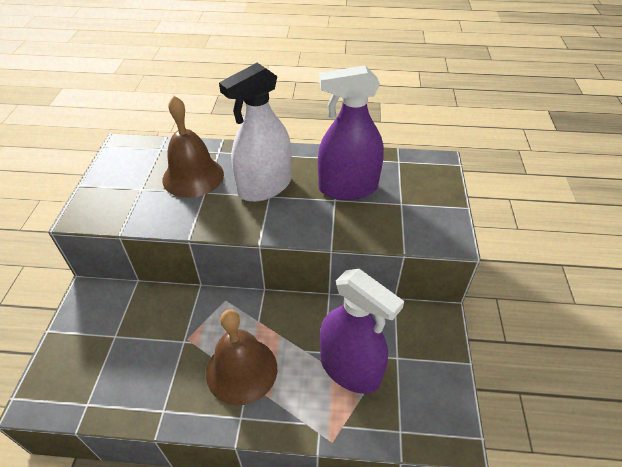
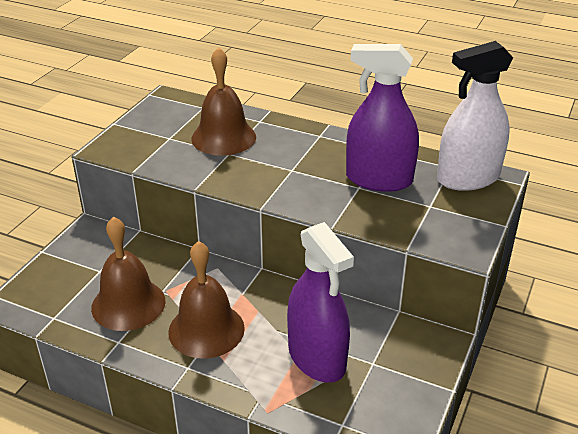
camera: 20 degrees right, 10 degrees down
(157, 365) = (128, 304): none -> brown bell
(264, 187) = (291, 160): white spray bottle -> white spray bottle (468, 178)

